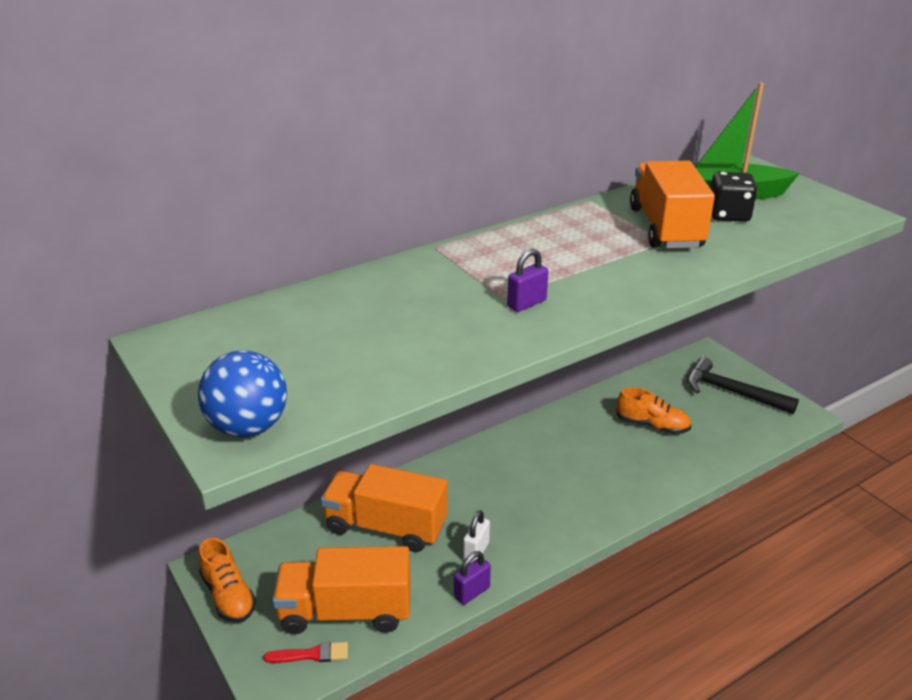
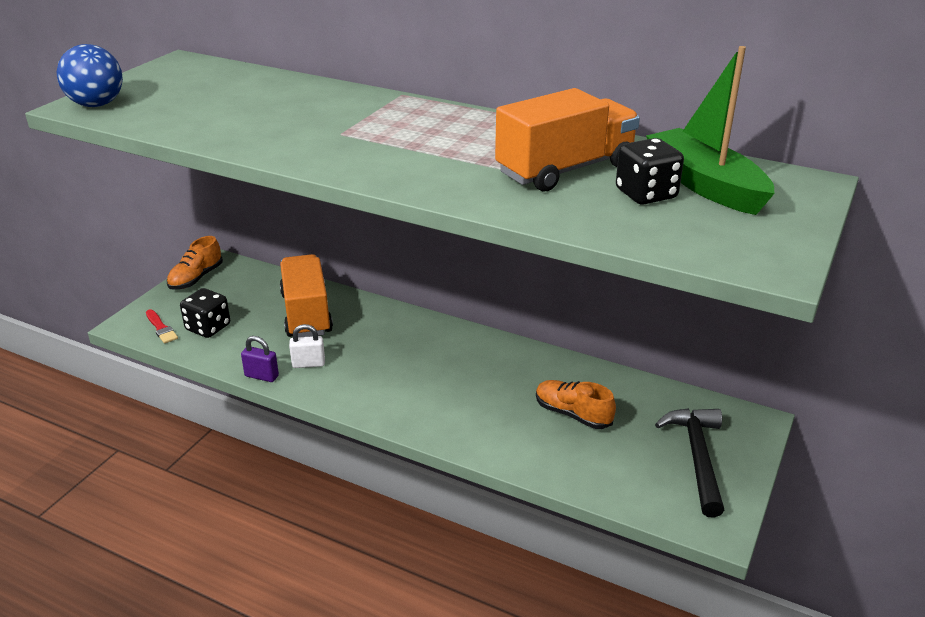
camera: 60 degrees right, 0 degrees up
(345, 611) = (208, 327): orange truck -> black dice
(527, 303) = (337, 143): purple padlock -> none
(652, 425) = (572, 414): orange shoe -> orange shoe turned 135 degrees clockwise

